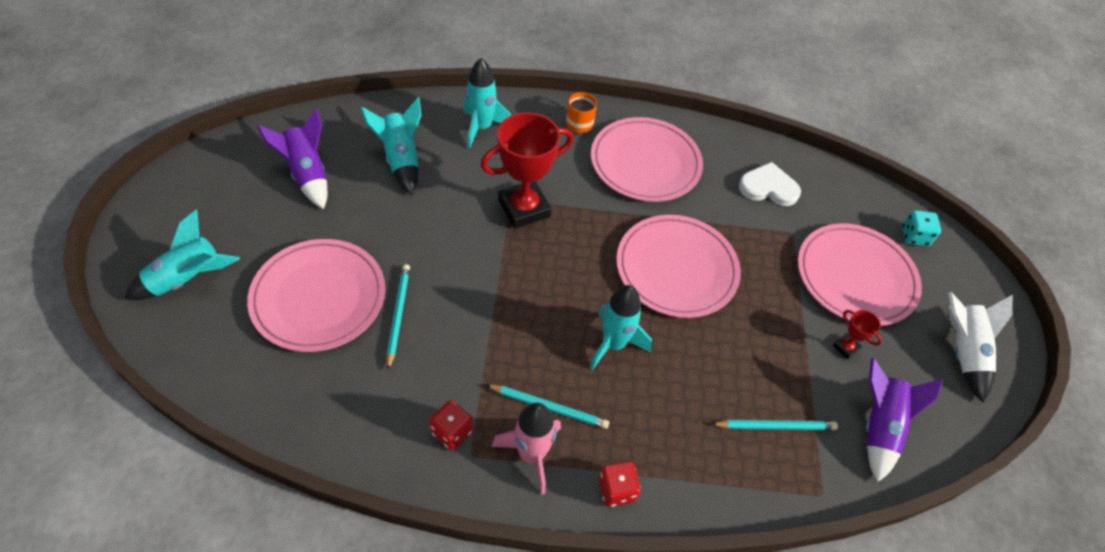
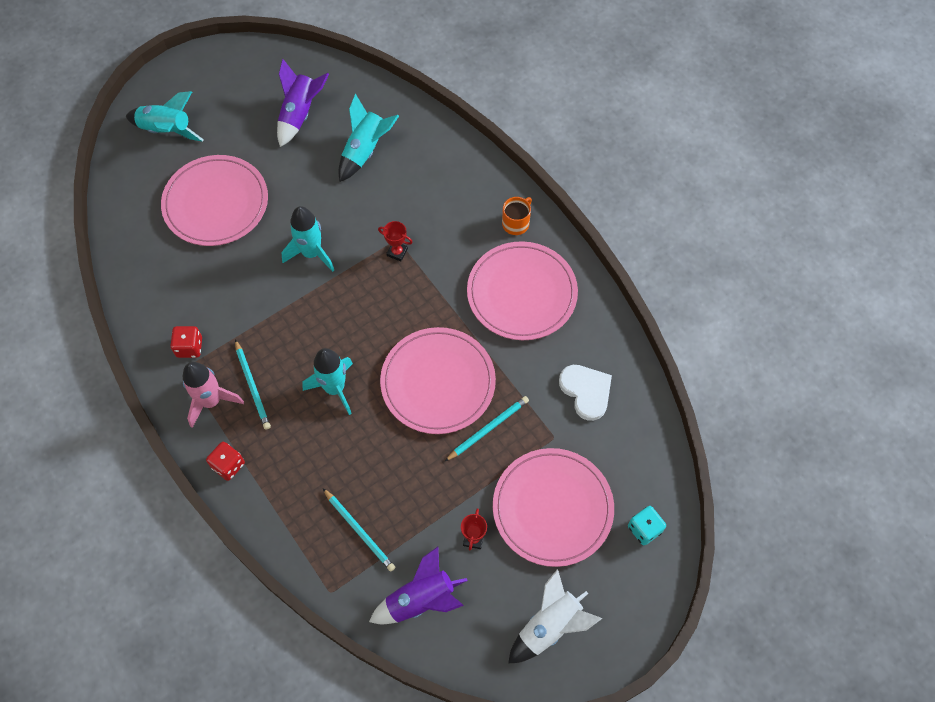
camera: 55 degrees right, 10 degrees up
(398, 315) = (242, 253): turquoise pencil -> turquoise pencil (488, 429)
(482, 128) = (444, 170): turquoise rocket -> turquoise rocket (311, 253)
(524, 208) = (397, 252): red trophy -> red trophy, size x0.44

